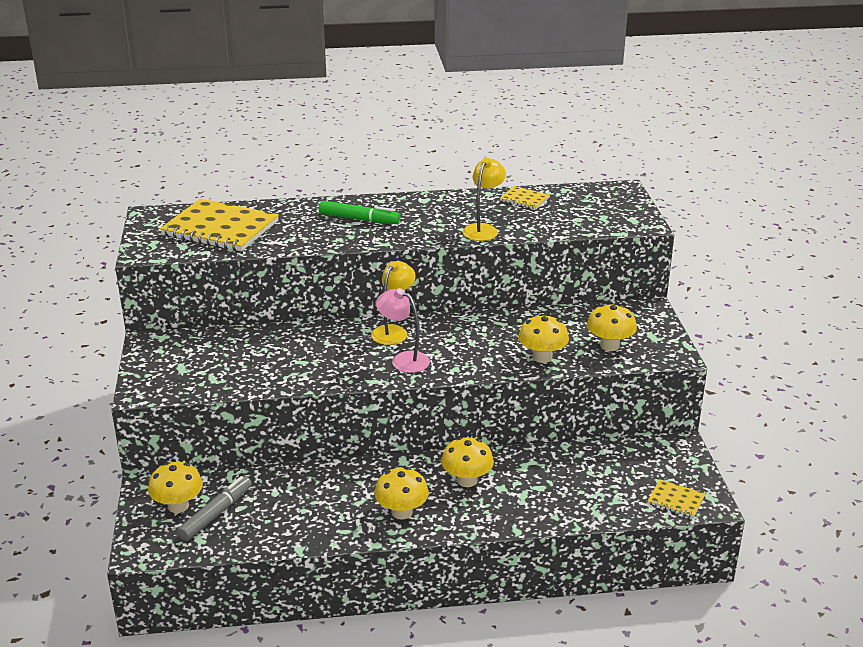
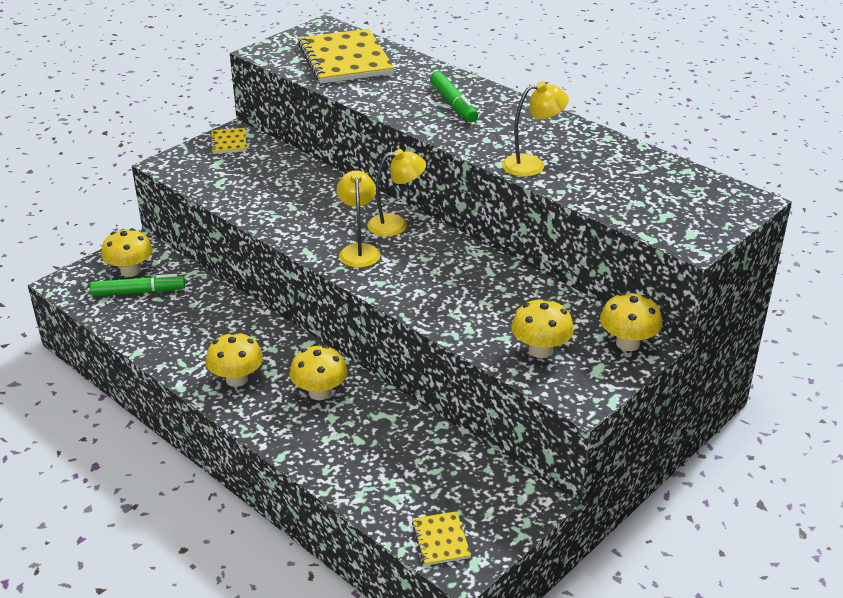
camera: 50 degrees right, 5 degrees up
(216, 514) = (139, 292): grey marker -> green marker
(403, 359) = (359, 250): pink lamp -> yellow lamp
(524, 199) = (628, 159): yellow notebook -> yellow notebook (228, 142)
(542, 357) = (463, 320): yellow mushroom -> yellow mushroom (627, 343)

